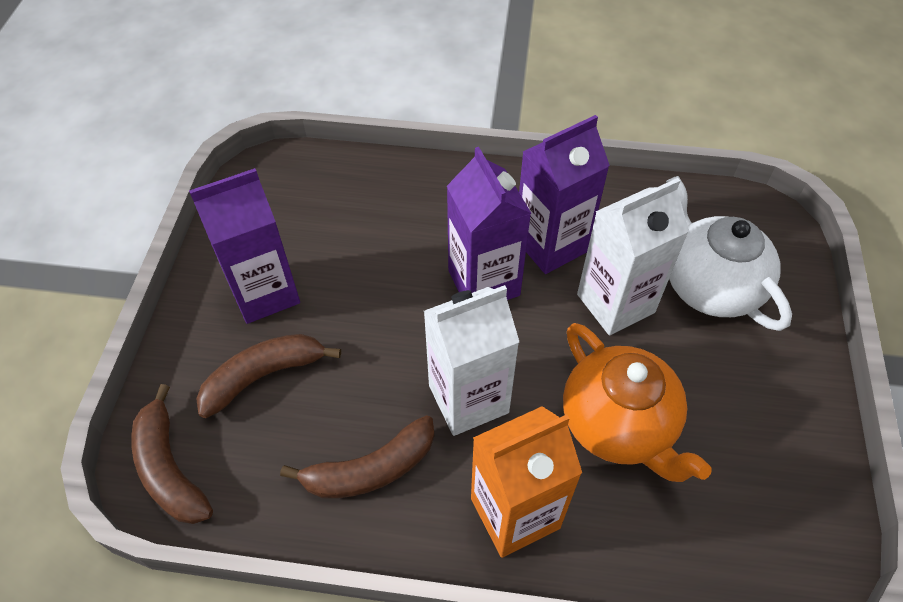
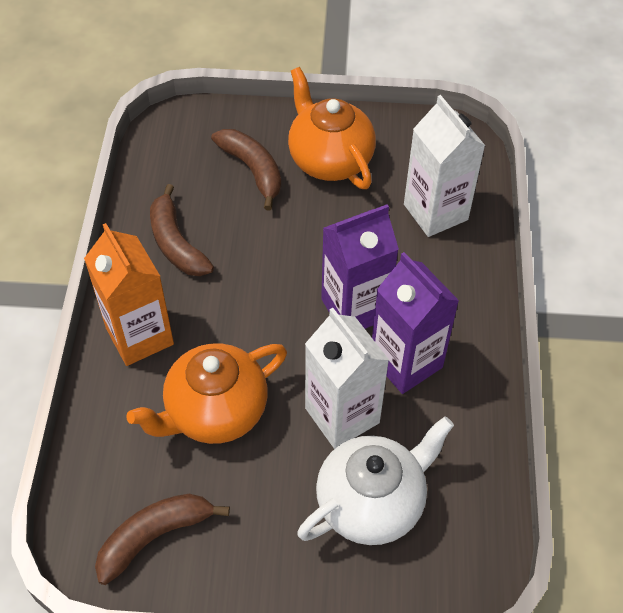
camera: 85 degrees right, 0 degrees up
(170, 468) = (178, 131): brown banana -> brown banana (154, 536)
(265, 293) = (329, 159): purple carton -> orange teapot
(468, 399) = (236, 302): white carton -> white carton (435, 212)

